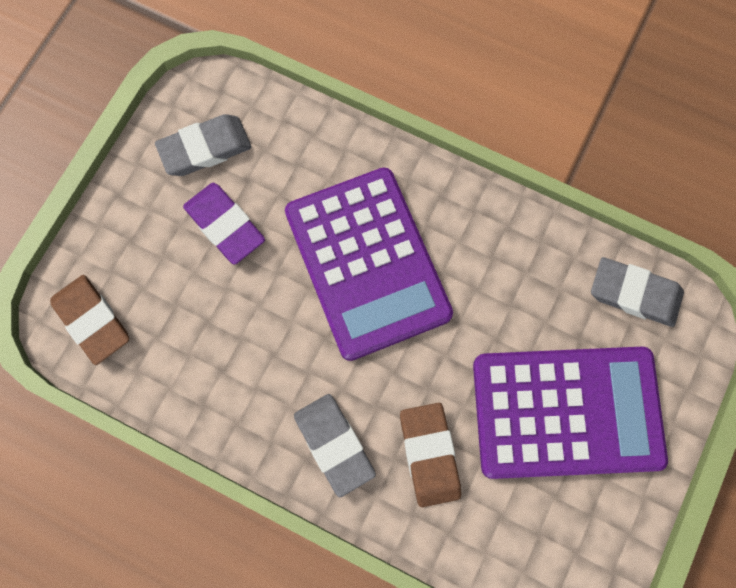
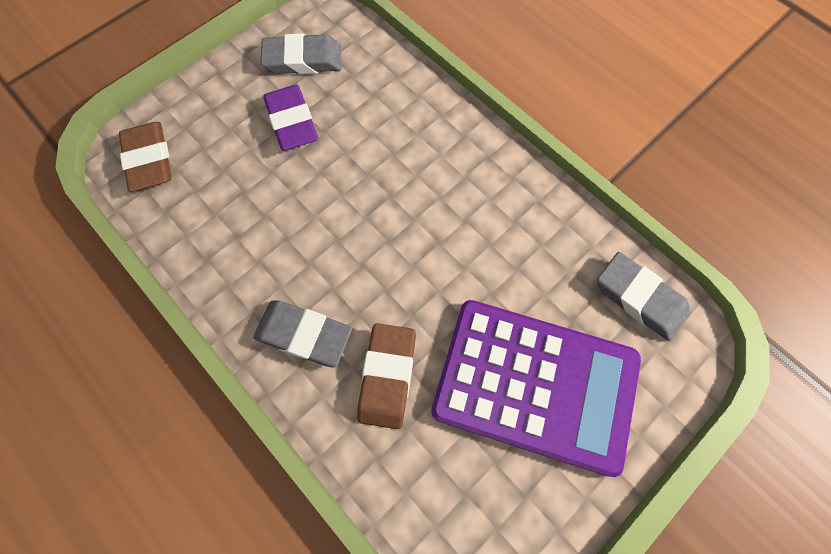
camera: 20 degrees right, 5 degrees down
(334, 444) = (304, 334): grey eraser -> grey eraser turned 60 degrees counterclockwise
(367, 263) = (400, 190): purple calculator -> none

